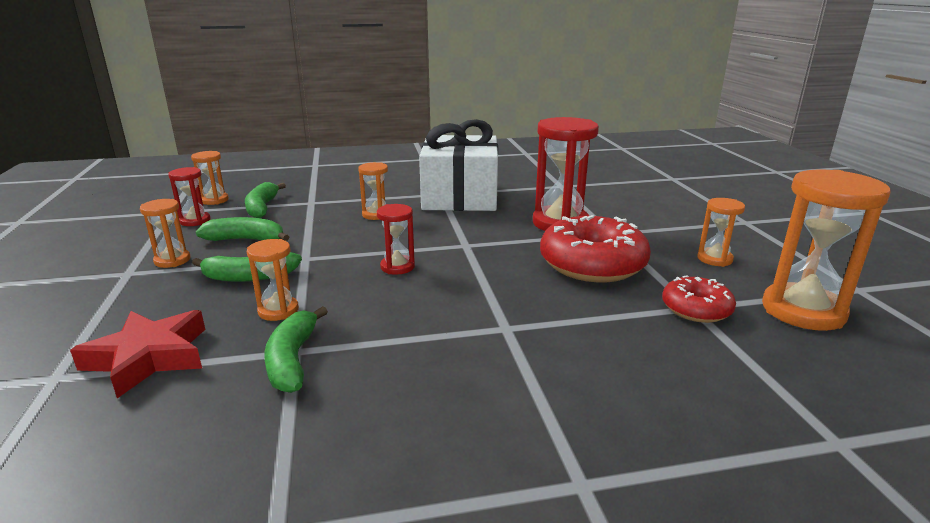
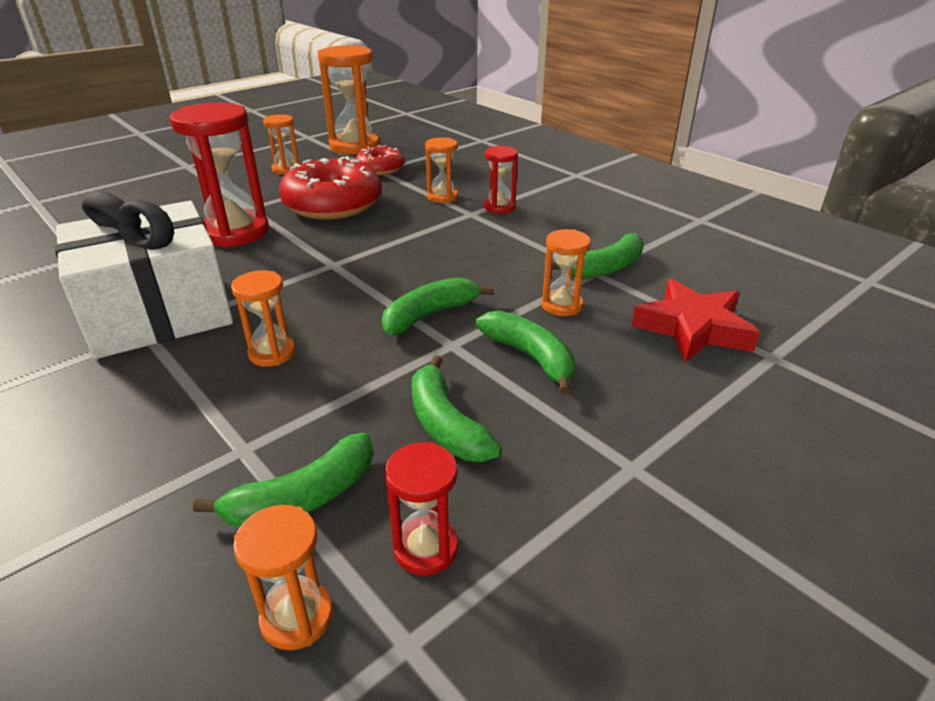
camera: 120 degrees left, 10 degrees up
(172, 260) = (565, 450): orange hourglass -> orange hourglass (442, 197)
(347, 260) = (430, 315): none -> green banana
(397, 267) = (418, 281): red hourglass -> red hourglass (499, 207)

